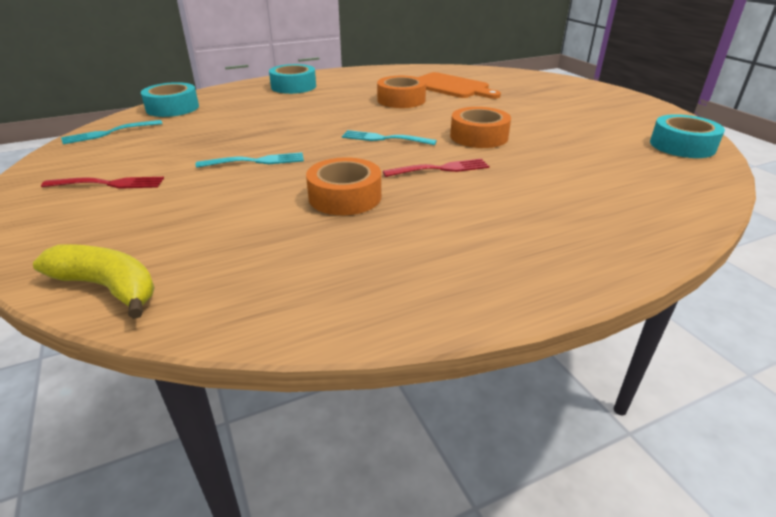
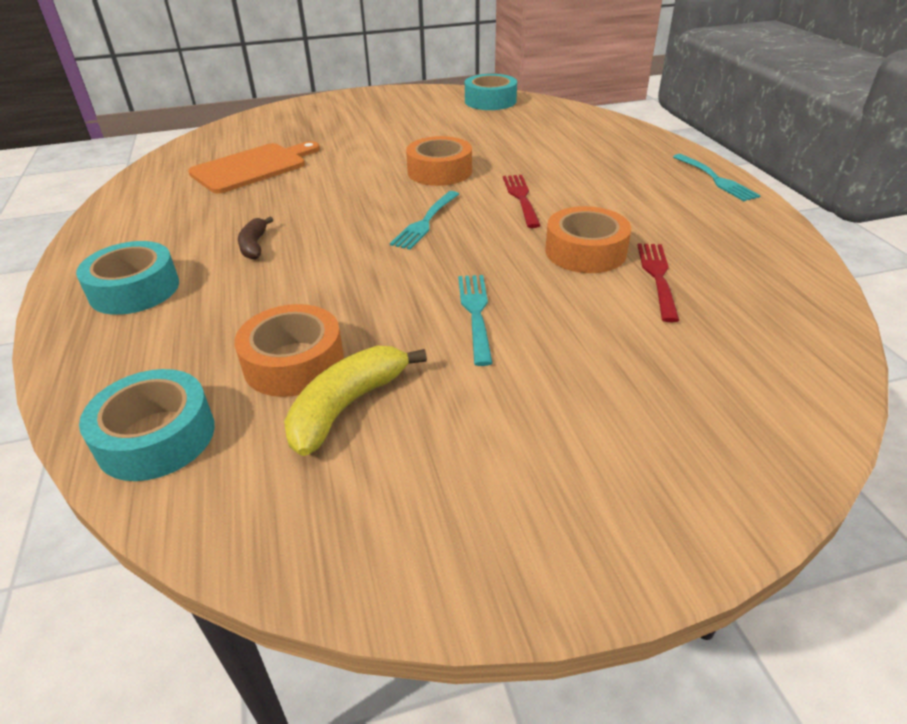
camera: 80 degrees left, 5 degrees up
(107, 287) = (804, 393): yellow banana -> yellow banana (347, 406)
(108, 184) = (538, 454): red fork -> red fork (658, 277)
(109, 133) = (273, 513): turquoise fork -> turquoise fork (715, 179)
(342, 101) = (254, 245): none -> brown banana
(401, 100) = (284, 203): orange tape -> orange tape (294, 362)

